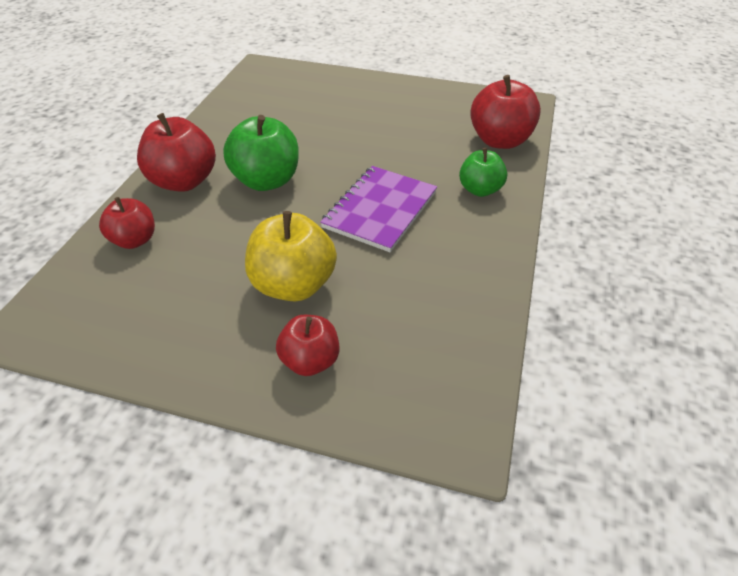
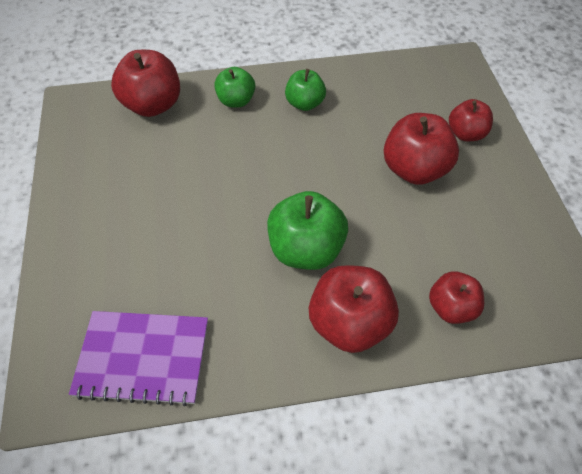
camera: 115 degrees left, 10 degrees up
(293, 285) = (414, 169): yellow apple -> red apple
(380, 210) = (298, 151): purple notebook -> purple notebook (143, 358)
(449, 236) = (305, 103): none -> green apple

